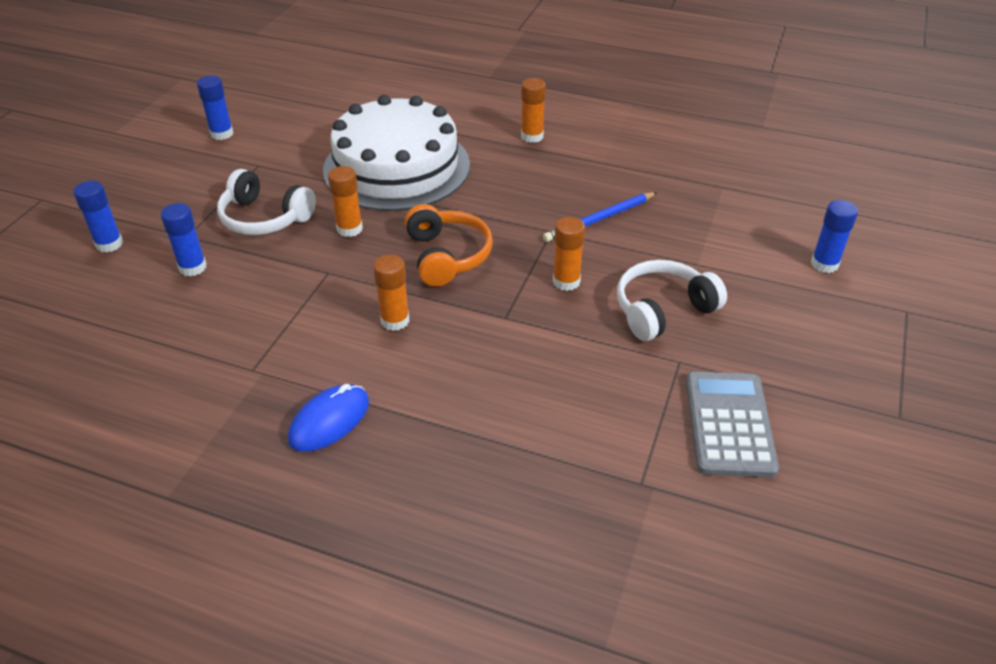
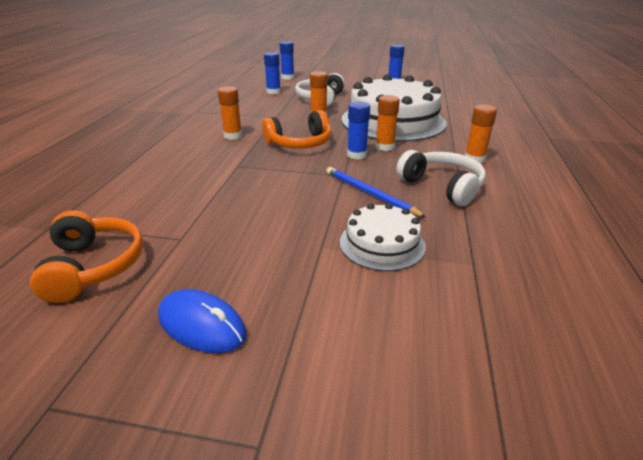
camera: 80 degrees right, 10 degrees down
(329, 421) = (152, 130): blue mouse -> blue mouse (202, 325)
(566, 281) = (280, 184): orange glue stick -> orange glue stick (384, 147)
(663, 310) = (248, 229): white headphones -> white headphones (442, 186)
(693, 227) = (382, 244): none -> white cake
(729, 424) = (93, 266): grey calculator -> orange headphones
(824, 264) = (350, 350): blue glue stick -> blue glue stick (356, 155)

